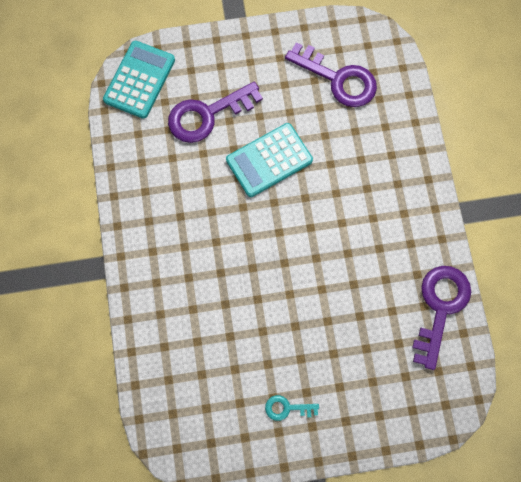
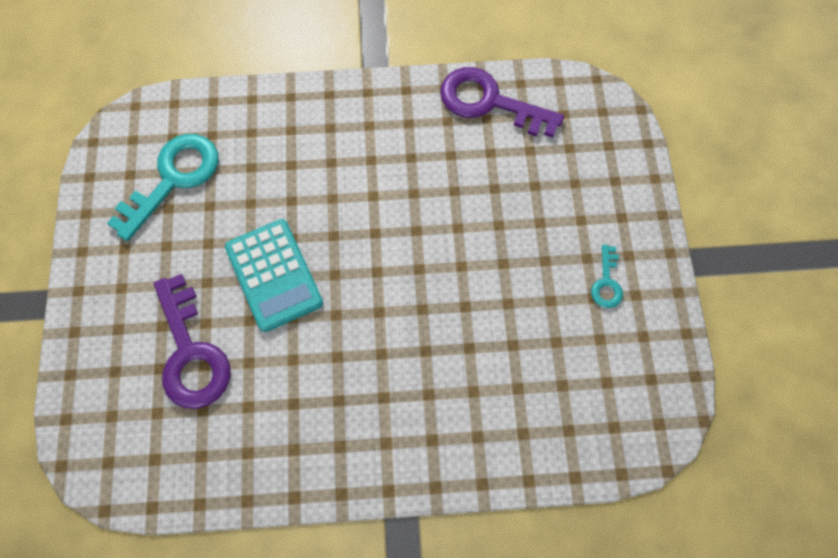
camera: 85 degrees left, 5 degrees down
(139, 80) = (113, 449): turquoise calculator -> none
(338, 79) = (173, 179): purple key -> turquoise key

